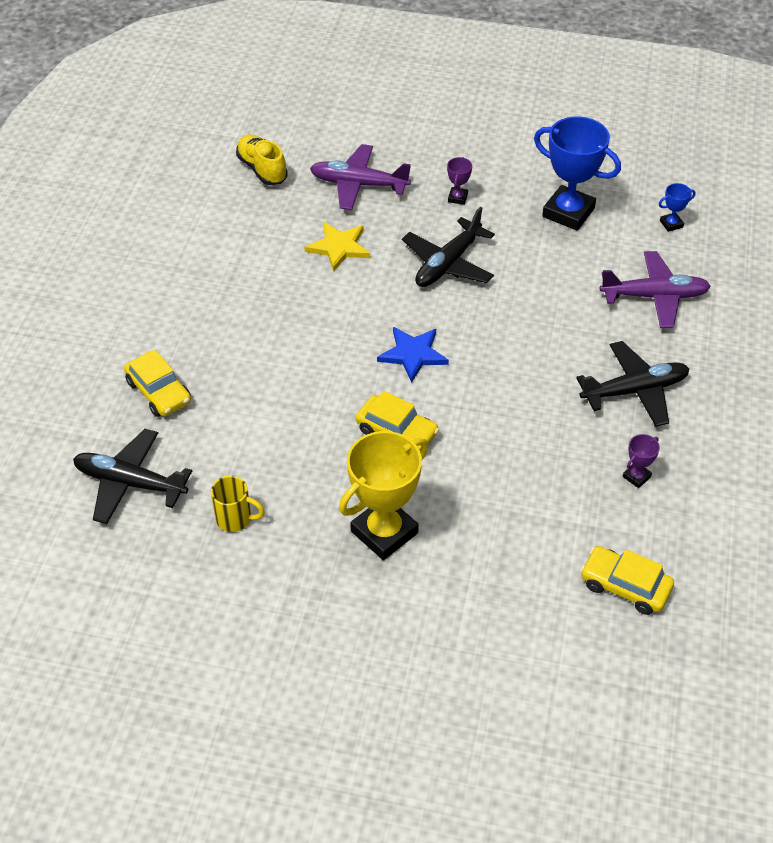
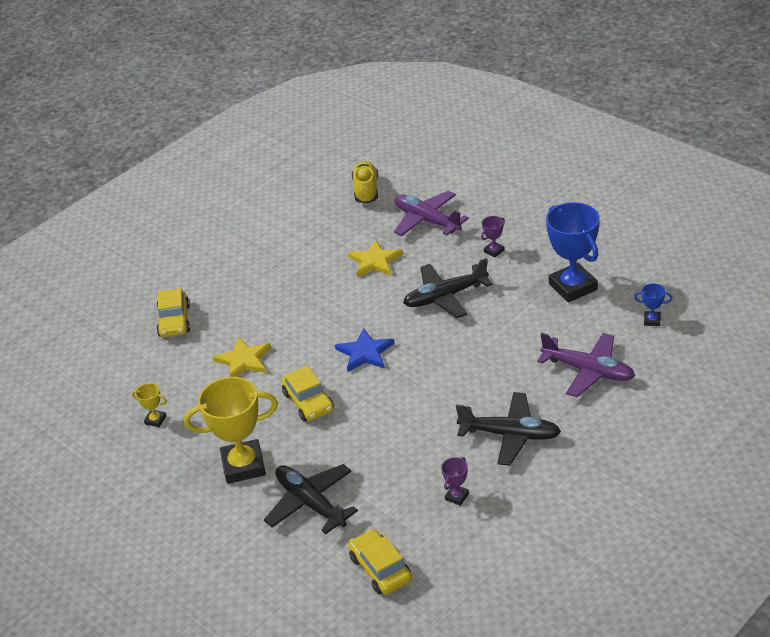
camera: 35 degrees right, 10 degrees down
(130, 483) = (110, 373): black plane -> black plane (310, 503)
(235, 518) = (155, 420): yellow mug -> yellow trophy
(283, 410) = (244, 360): none -> yellow star
(636, 477) = (457, 496): purple trophy -> purple trophy turned 45 degrees counterclockwise

